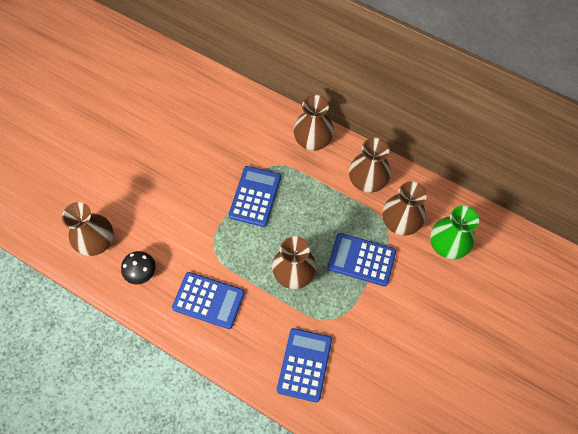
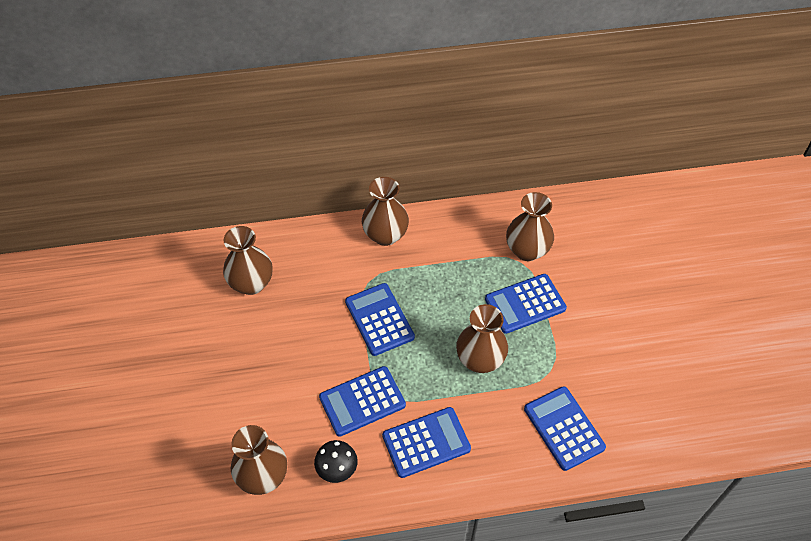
camera: 40 degrees left, 10 degrees down
(195, 242) = (362, 401): none -> blue calculator
(367, 182) = (466, 236): brown vase -> brown vase (251, 283)
(447, 245) = (581, 241): green vase -> none

